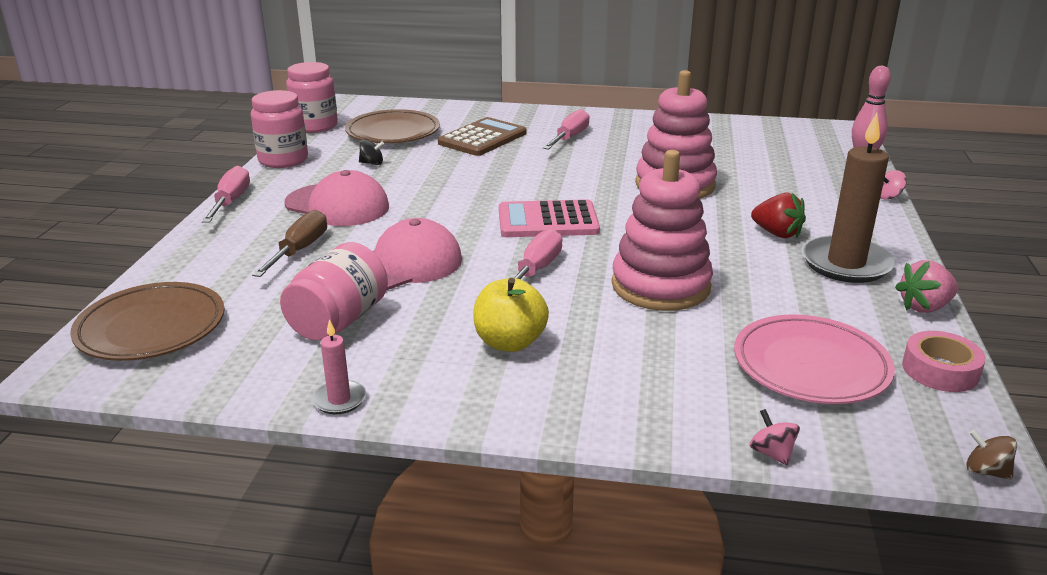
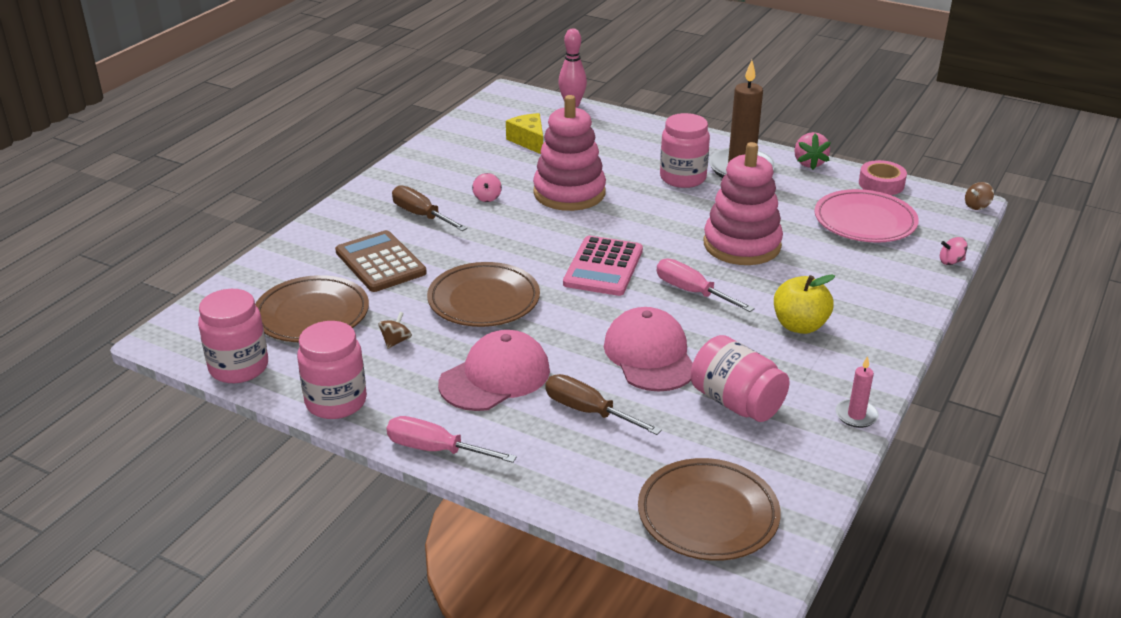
camera: 70 degrees left, 5 degrees up
(372, 163) = (396, 341): black spinning top -> brown spinning top
(452, 182) = (484, 300): none -> brown plate
(569, 138) = (422, 215): pink screwdriver -> brown screwdriver
(756, 153) = (529, 141): none -> yellow cheese
(777, 233) = (683, 178): red strawberry -> pink jar
(888, 197) = (647, 120): pink spinning top -> pink spinning top (487, 197)

